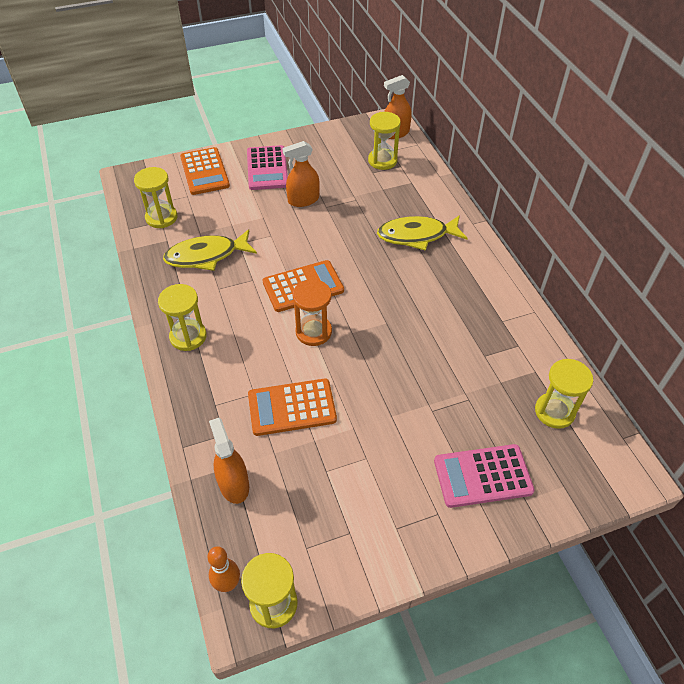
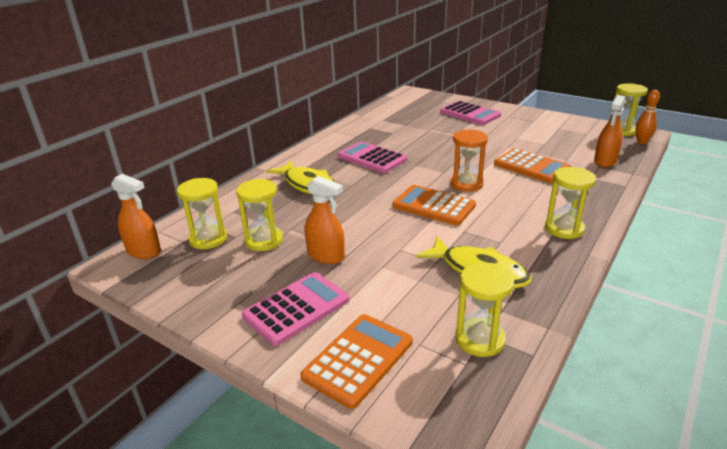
camera: 125 degrees left, 20 degrees down
(432, 301) = (372, 158): none -> pink calculator
(554, 411) = (402, 110): yellow hourglass -> yellow hourglass (264, 240)

